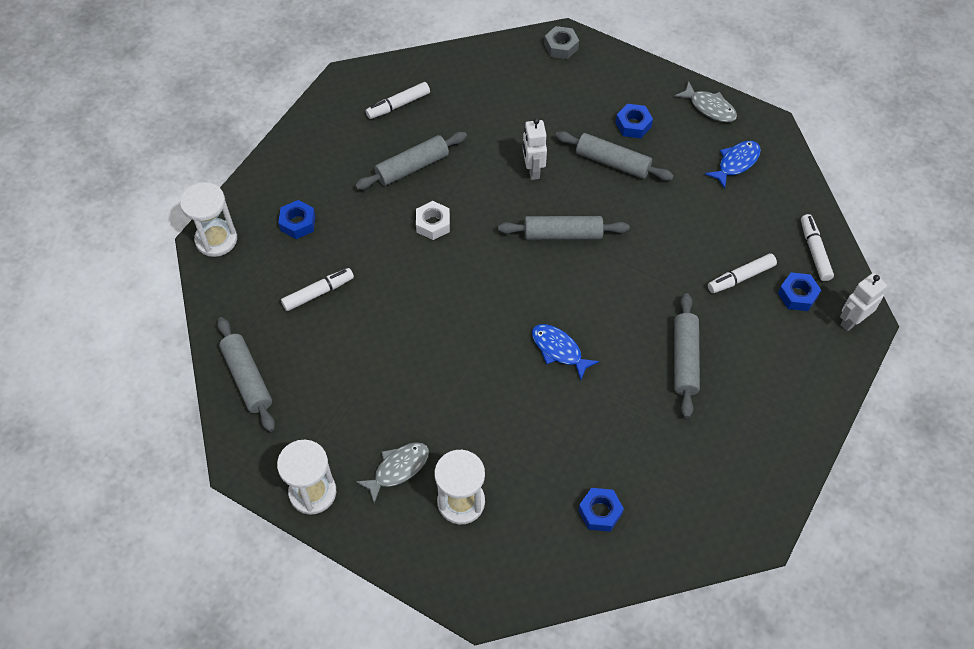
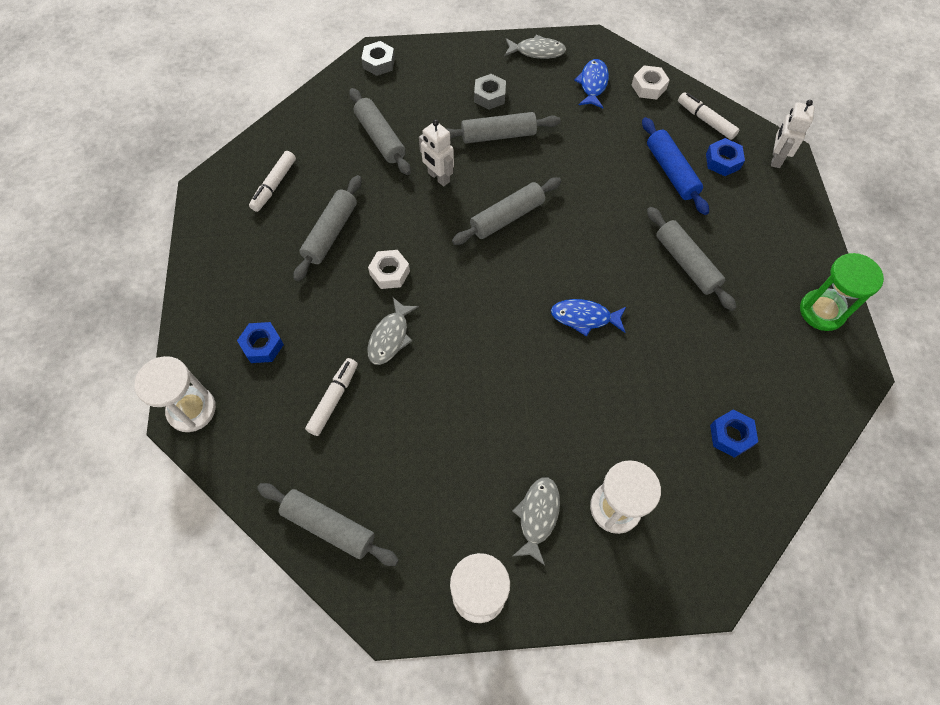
camera: 35 degrees left, 5 degrees up
(394, 273) = (390, 337): none -> grey fish
(511, 111) = (380, 138): none -> grey rolling pin
(633, 125) = (489, 96): blue nut -> grey nut
(740, 277) = (671, 172): white marker -> blue rolling pin
(771, 470) = (822, 311): none -> green hourglass
(787, 193) = (649, 87): none -> white nut

